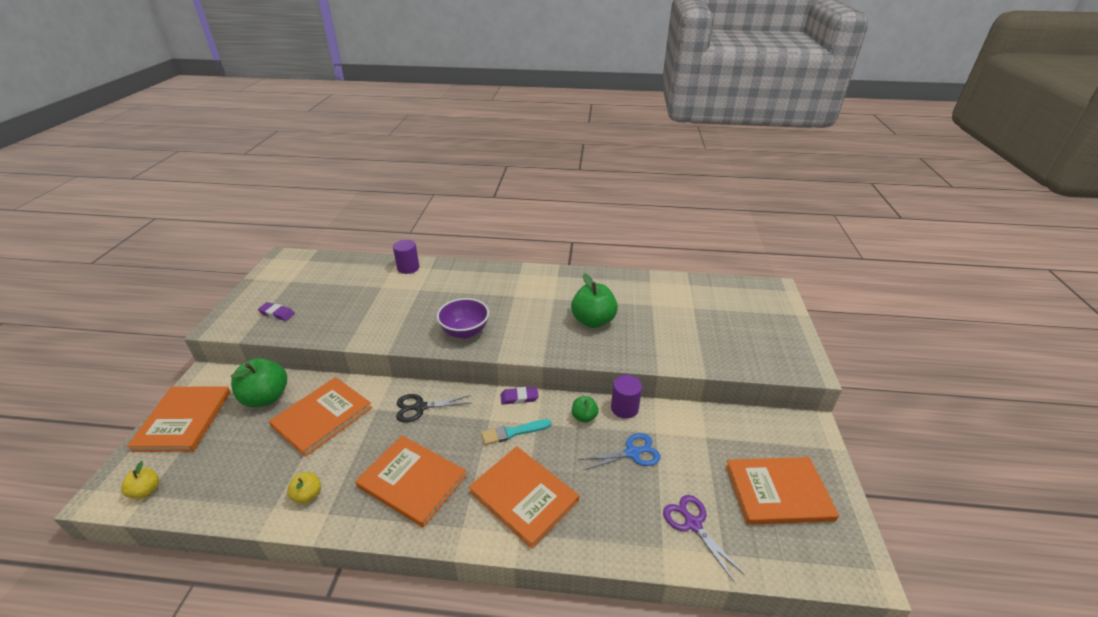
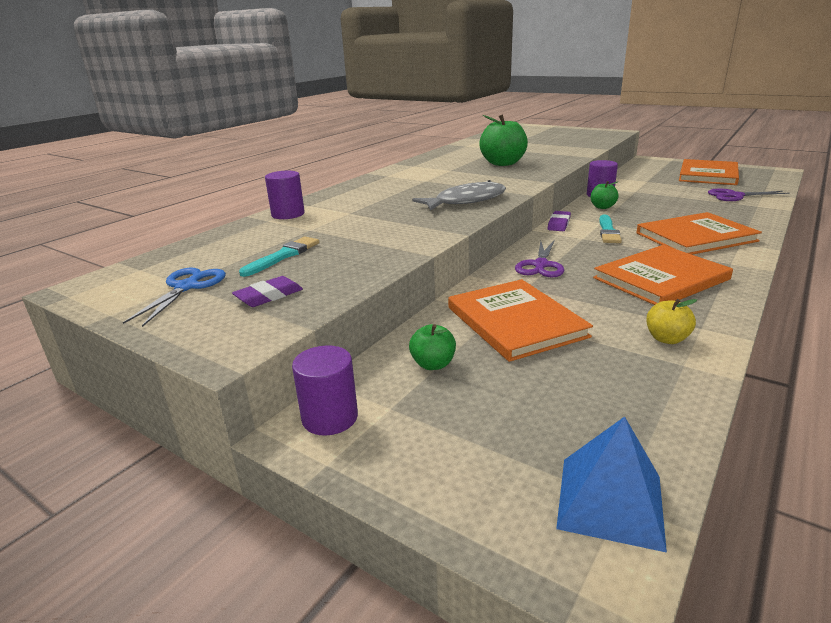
camera: 60 degrees left, 10 degrees down
(146, 491) = (610, 501): yellow apple -> blue pyramid
(183, 420) = (423, 457): orange book -> none
(215, 380) = (330, 417): none -> purple cylinder
(266, 397) = (433, 364): green apple -> green apple, size x0.52
(333, 295) = (283, 256): none -> turquoise brush
(420, 407) = (540, 265): black scissors -> purple scissors
(465, 332) = (466, 201): purple bowl -> grey fish
(632, 453) = (655, 200): blue scissors -> blue scissors (187, 287)

